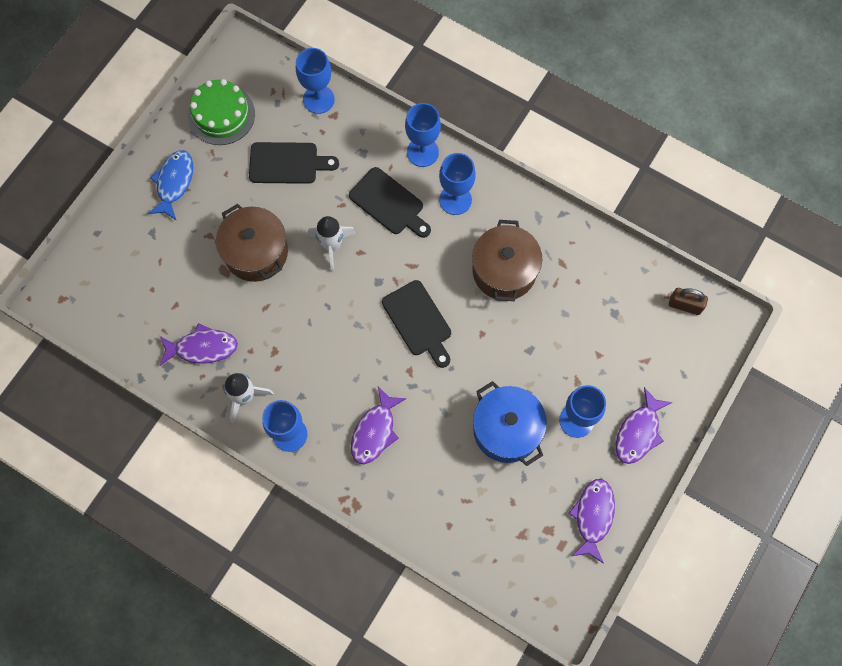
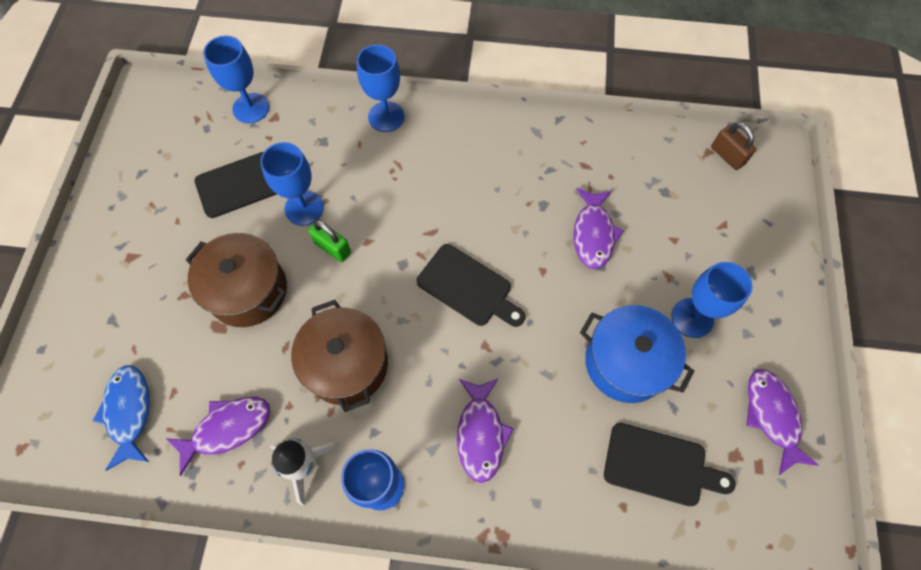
camera: 25 degrees left, 5 degrees down
(174, 183) = (118, 254): blue fish -> blue fish (129, 412)
(221, 115) = (147, 163): green cake -> none
(332, 246) = (332, 248): white rocket -> green padlock
(389, 203) = (375, 180): black cutting board -> black cutting board (660, 465)
(455, 200) = (443, 148): blue goblet -> blue goblet (304, 208)
(504, 271) = (531, 197): brown pot -> brown pot (346, 364)
(638, 432) = (762, 301): purple fish -> purple fish (593, 234)
(685, 305) = (727, 156): brown padlock -> brown padlock turned 60 degrees clockwise

